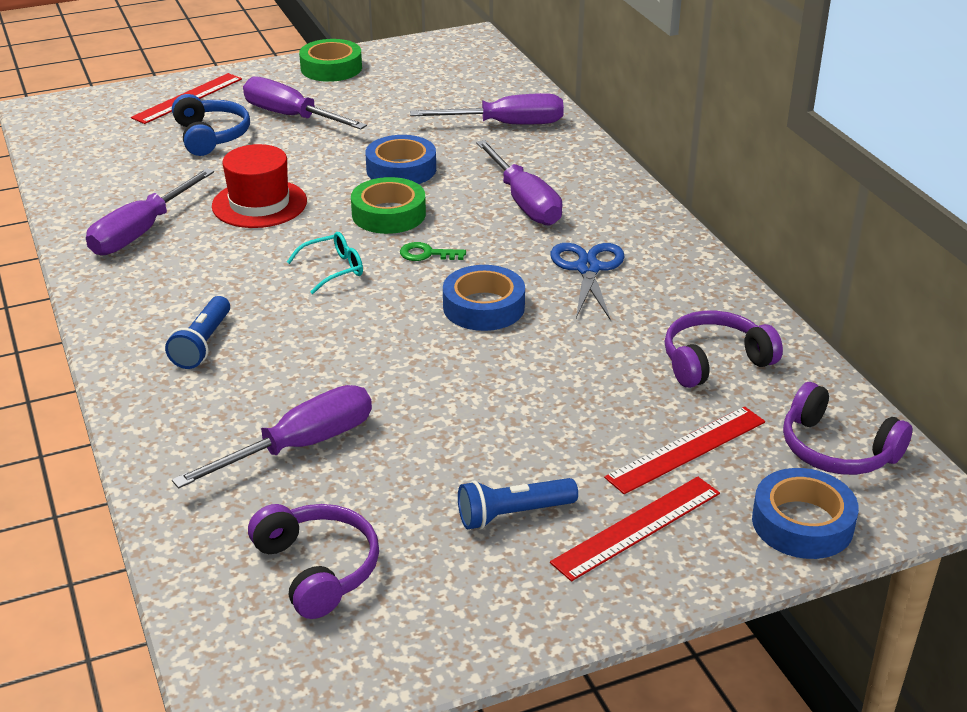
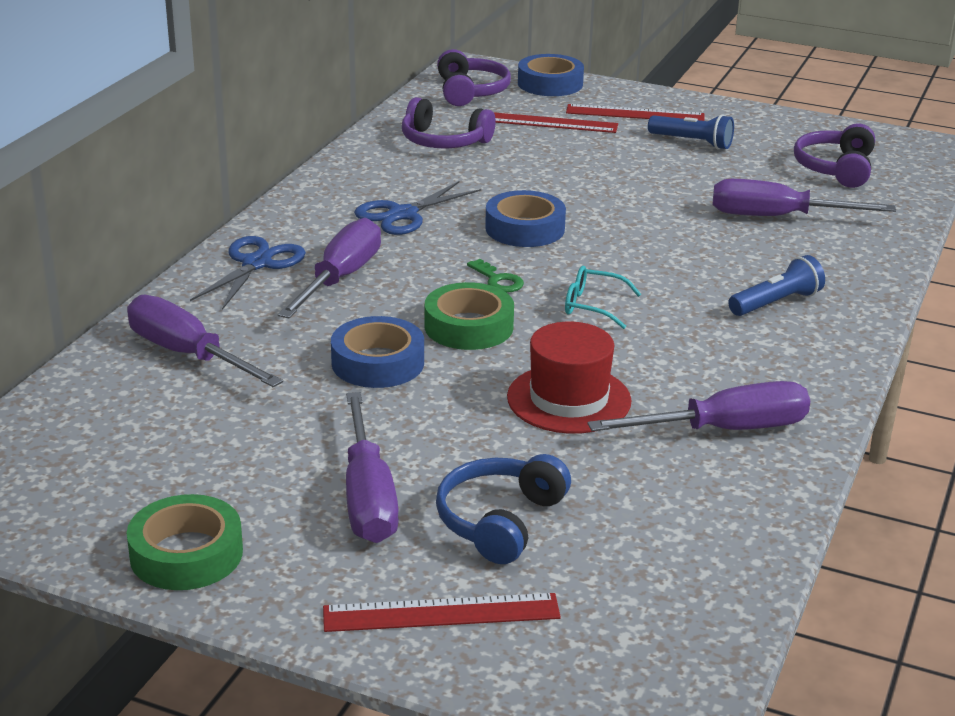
camera: 135 degrees left, 5 degrees down
(591, 184) = (256, 264): none -> blue scissors

